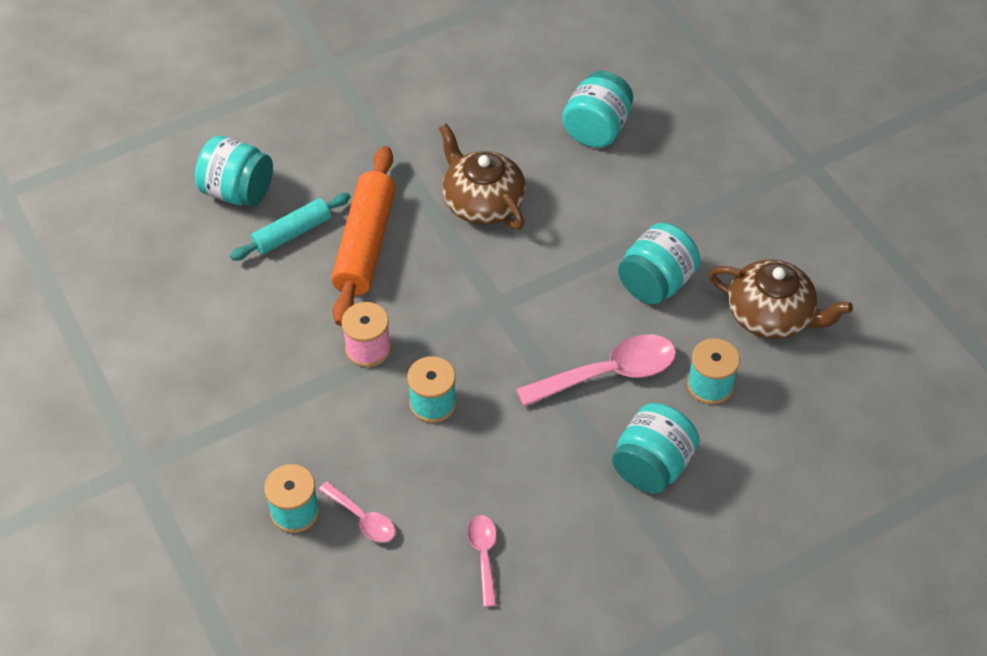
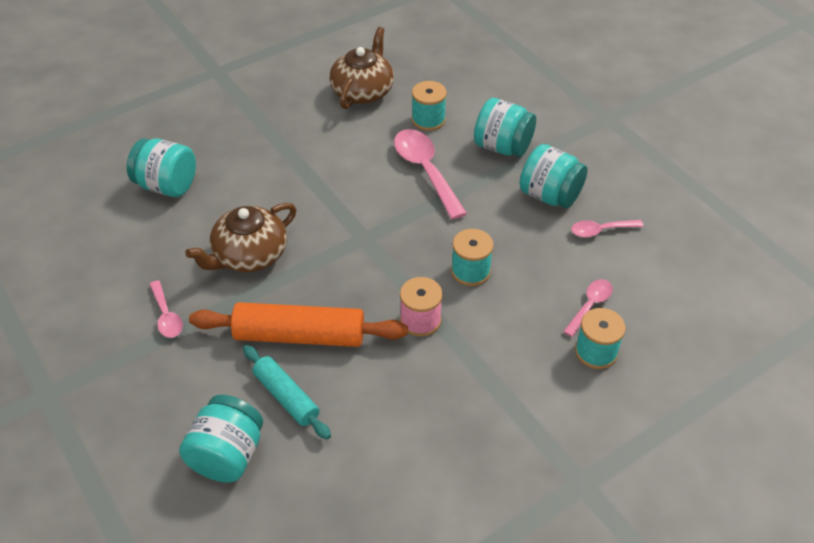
camera: 95 degrees left, 5 degrees down
(408, 140) = (166, 316): none -> pink spoon
(656, 283) = (336, 148): turquoise jar -> turquoise jar (550, 195)

